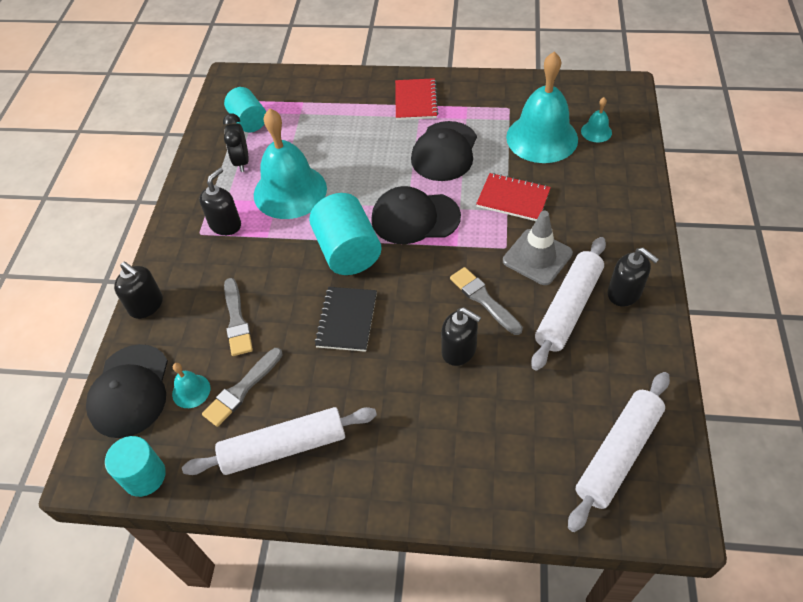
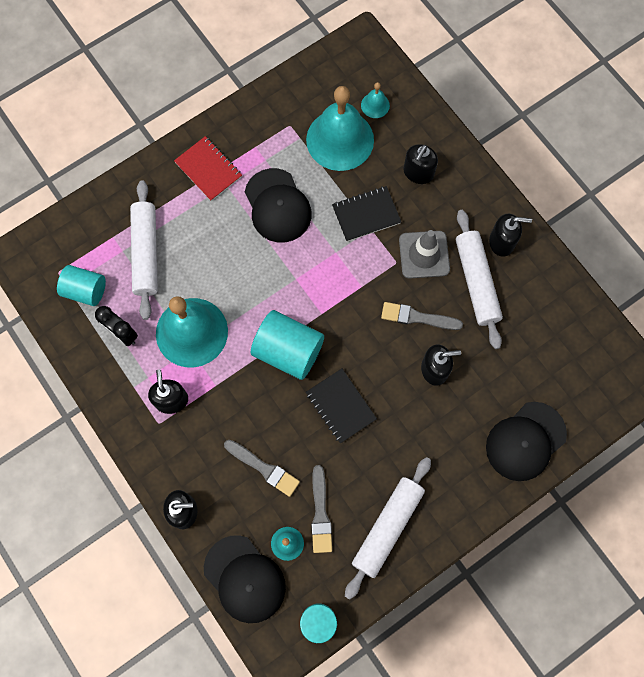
camera: 45 degrees left, 20 degrees up
(415, 218) = (310, 285): black cap -> black cap (525, 441)
(513, 198) = (366, 214): red notebook -> black notebook
(590, 196) = (418, 173): none -> black soap dispenser
(618, 454) = (583, 365): white rolling pin -> white rolling pin (146, 253)

